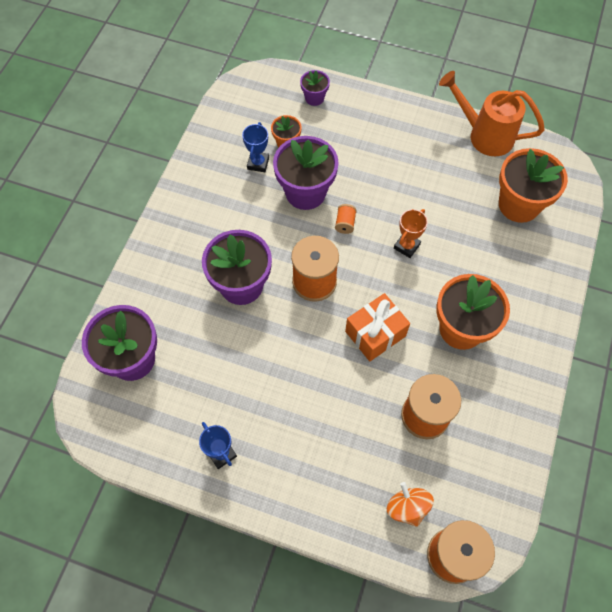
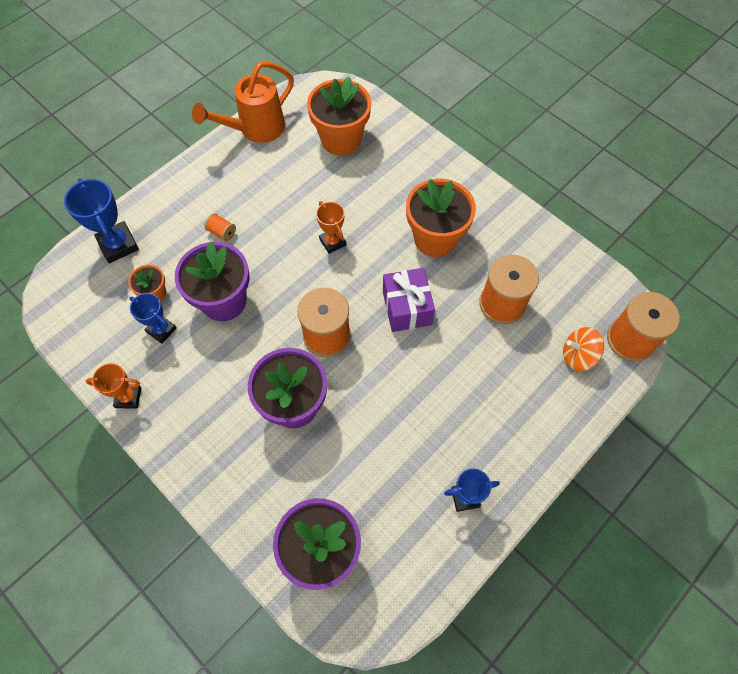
camera: 65 degrees left, 0 degrees up
(194, 170) = (128, 397): none -> orange trophy
(314, 98) = (118, 245): purple flower pot -> blue trophy
(345, 223) = (279, 282): orange spool -> orange spool (222, 232)
(375, 333) = (406, 308): orange gift -> purple gift

